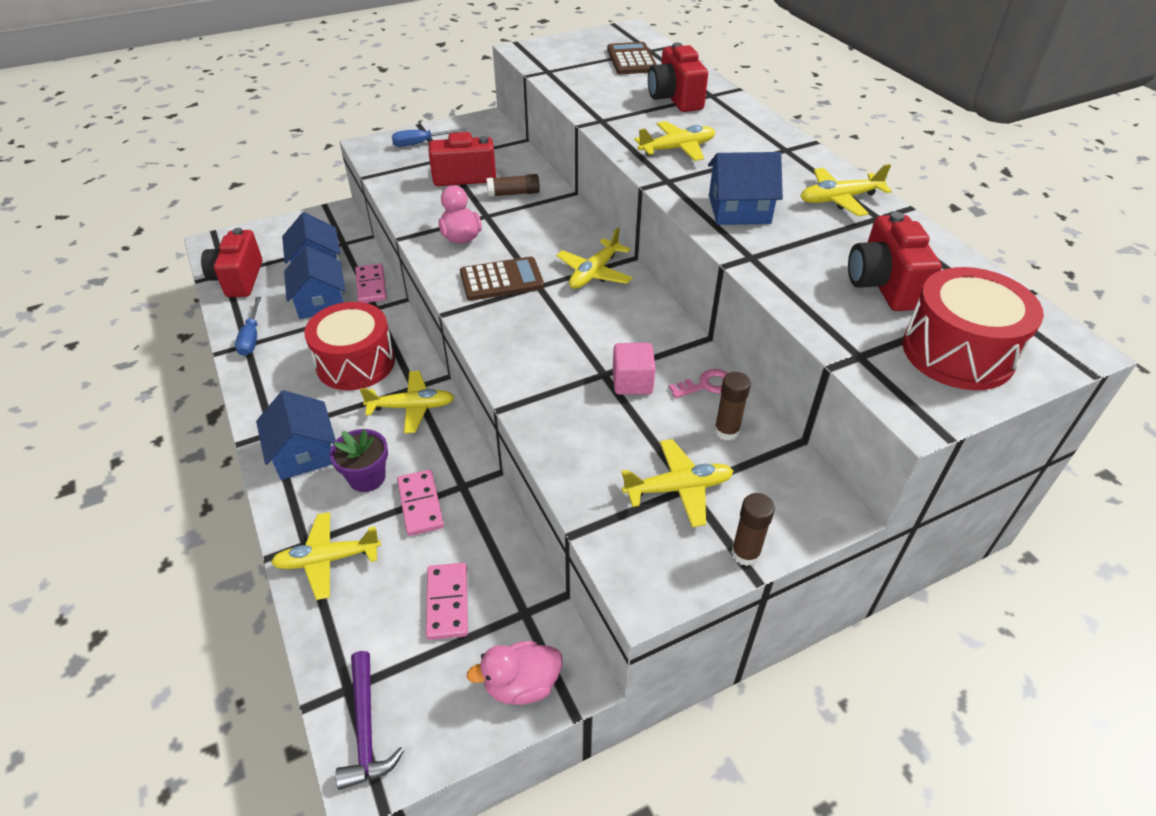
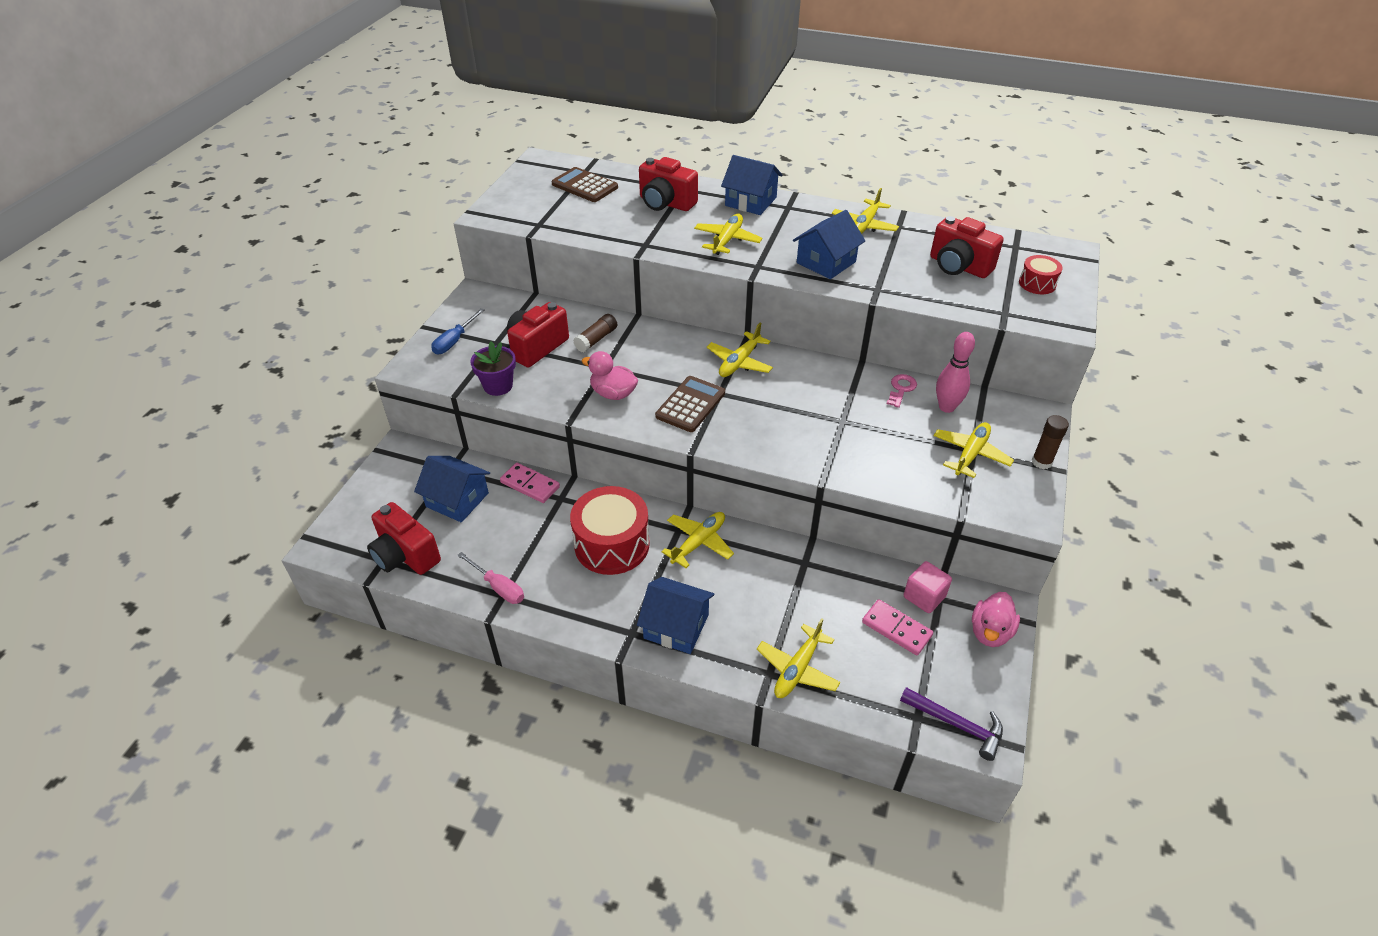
camera: 45 degrees left, 0 degrees up
(251, 337) = (498, 587): blue screwdriver -> pink screwdriver
(320, 301) = (509, 523): blue house -> blue house (750, 201)
(367, 477) = (742, 606): purple flower pot -> purple flower pot (498, 386)
(420, 504) = (798, 593): pink domino -> none
(594, 273) = (739, 362): yellow plane -> yellow plane turned 45 degrees clockwise
(632, 382) = (864, 415): pink cube -> pink cube (924, 597)
(726, 431) = (946, 407): brown glue stick -> pink bowling pin
(957, 352) = (1037, 283): red drum -> red drum, size x0.51

